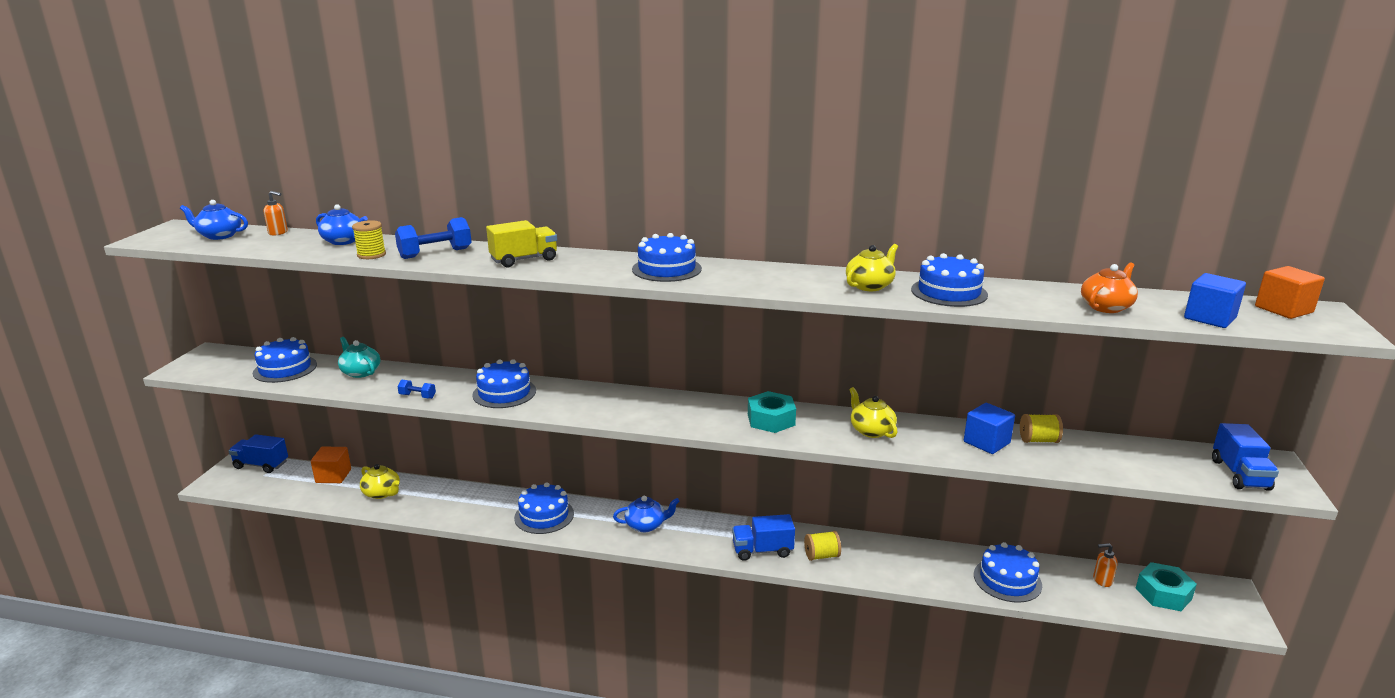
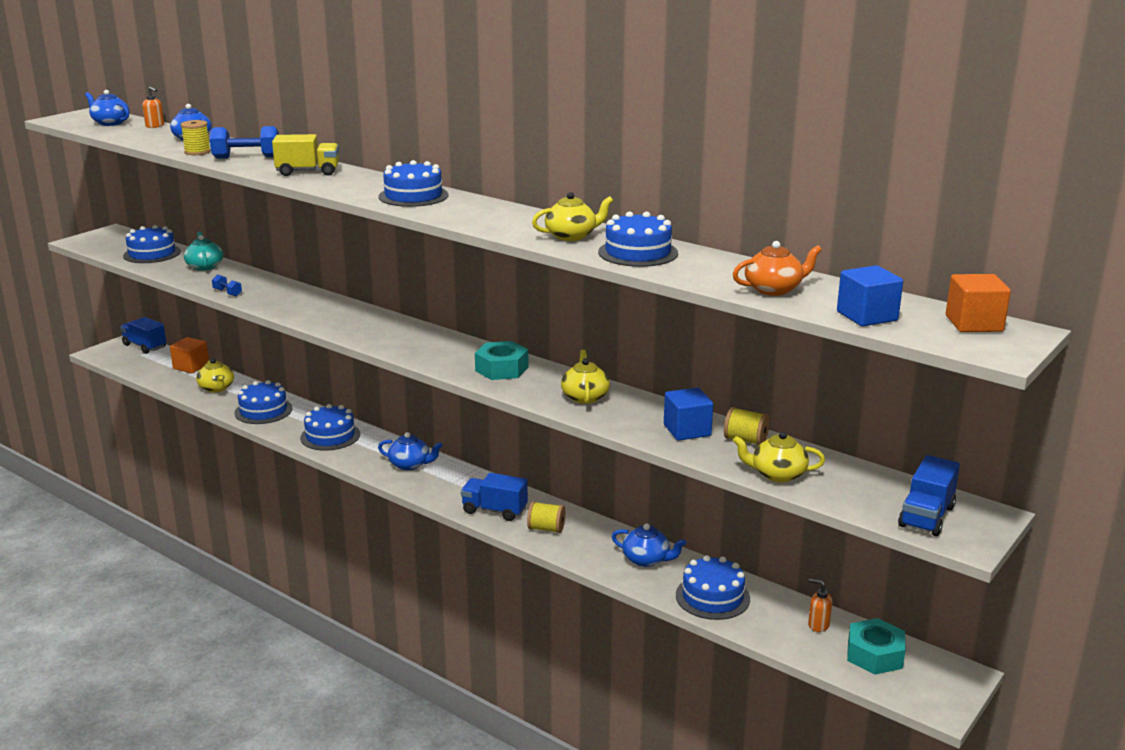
camera: 25 degrees right, 0 degrees up
(504, 393) = (298, 303): blue cake -> blue cake (263, 411)
(926, 561) = (647, 560): none -> blue teapot
(1099, 466) = (777, 474): none -> yellow teapot

